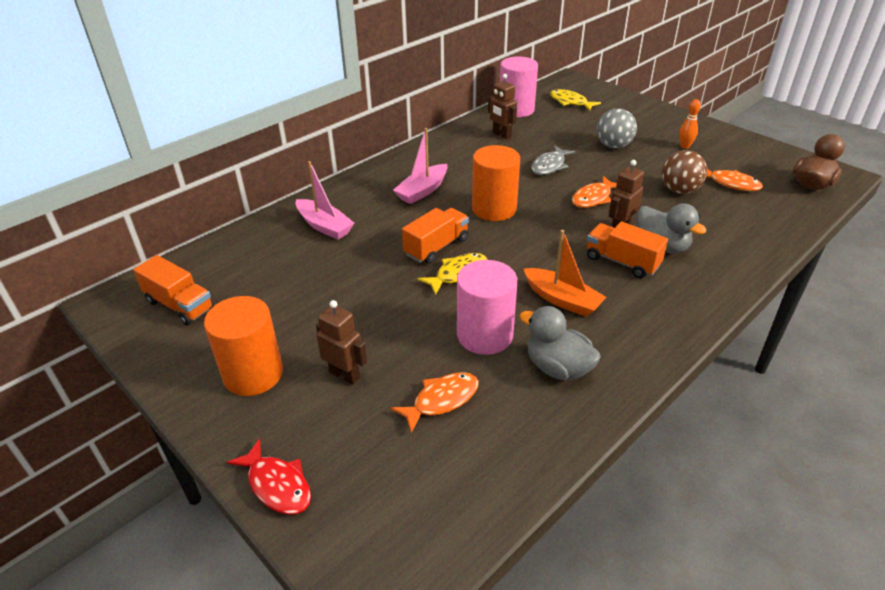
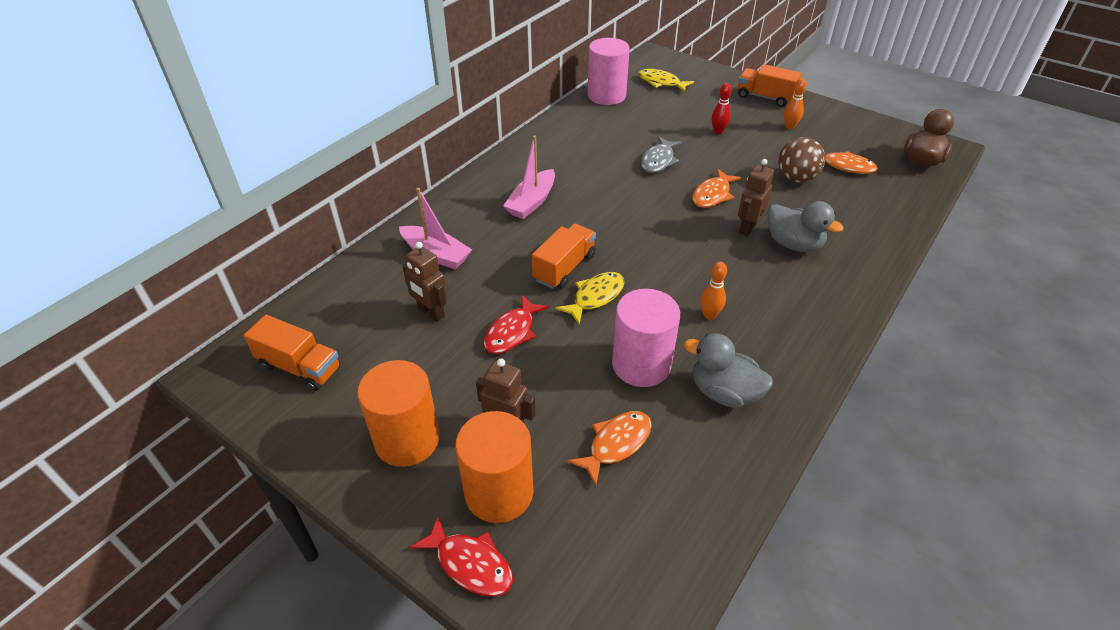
camera: 10 degrees left, 5 degrees up
(373, 296) = (512, 332): none -> red fish
(494, 209) = (613, 217): orange cylinder -> orange cylinder (499, 492)
(501, 135) = (598, 127): brown robot -> brown robot (431, 313)
(562, 299) = (709, 315): orange boat -> orange bowling pin
(613, 146) = (718, 132): grey ball -> red bowling pin
(622, 262) = (758, 266): orange truck -> orange truck (765, 97)

